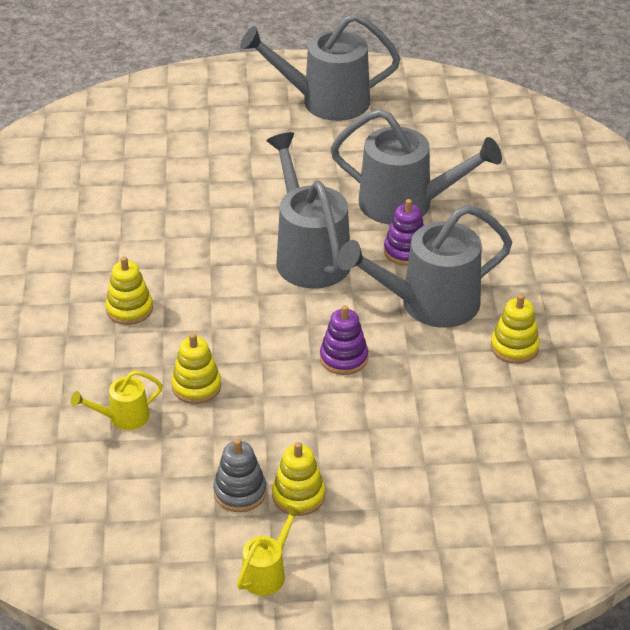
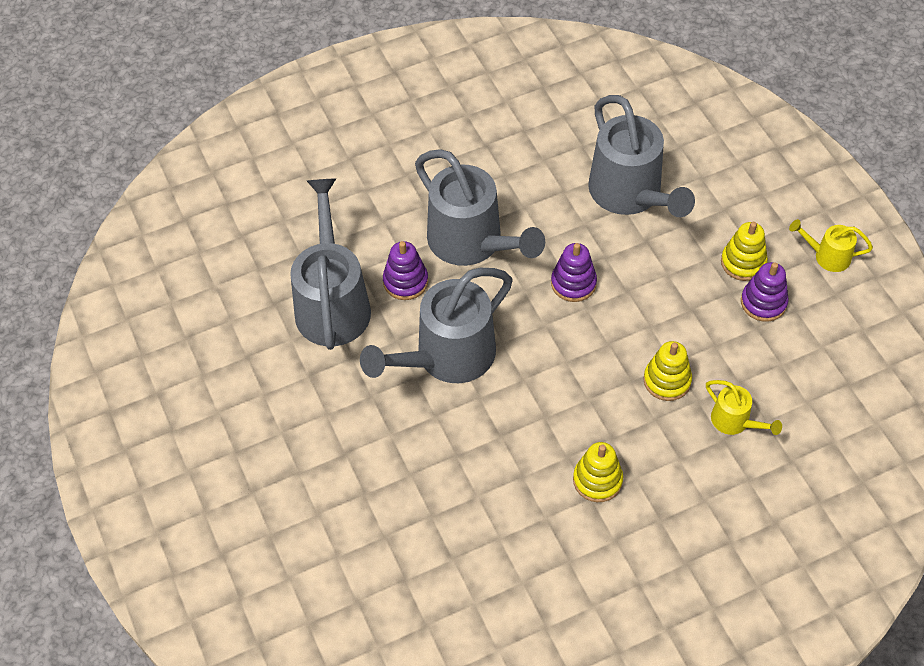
camera: 110 degrees left, 15 degrees up
(240, 492) = (763, 302): grey stacking toy -> purple stacking toy
(324, 101) = (172, 435): grey watering can -> grey watering can (631, 195)
(514, 347) = (498, 170): yellow stacking toy -> none

